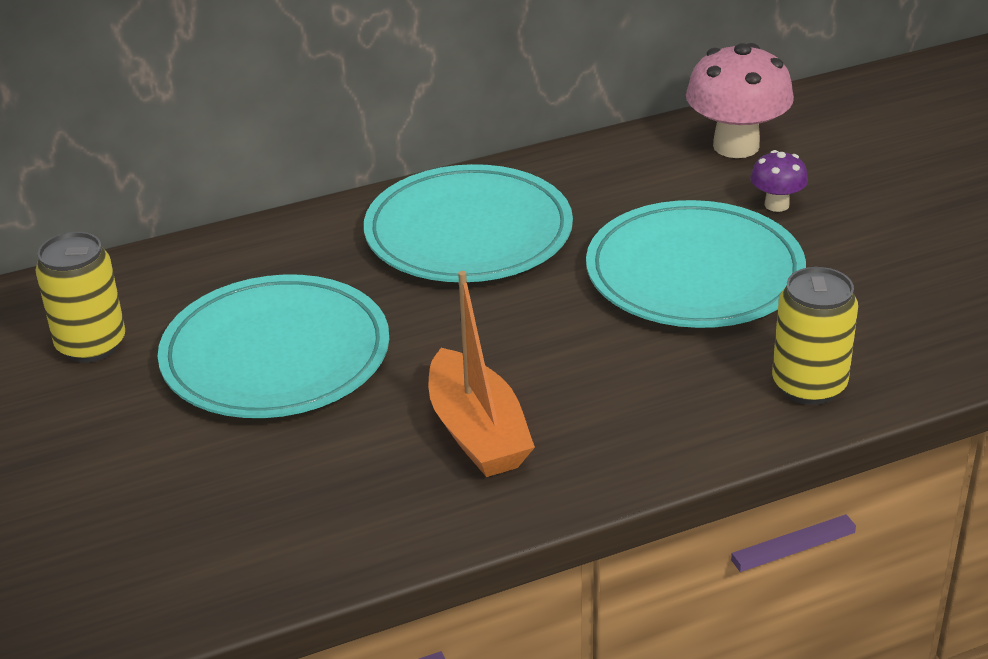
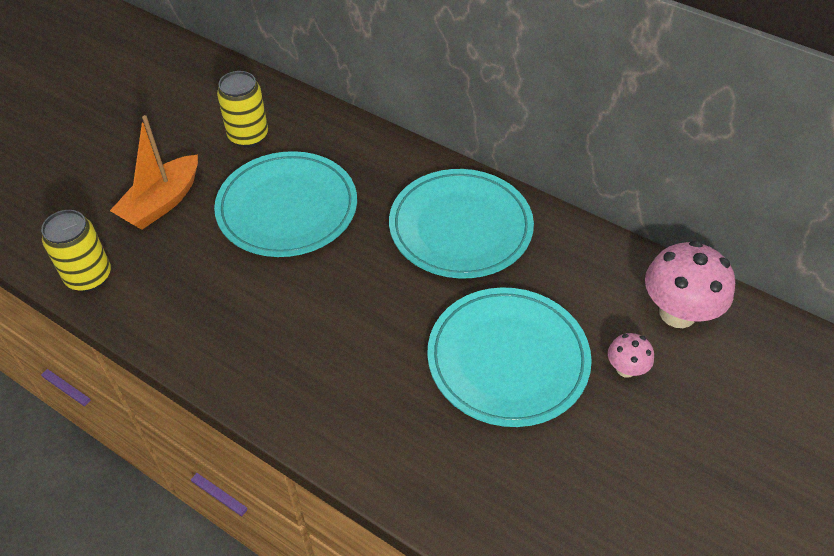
camera: 55 degrees right, 15 degrees up
(477, 432) = (277, 329): orange boat -> orange boat (162, 202)
(776, 205) = (625, 369): purple mushroom -> pink mushroom
(809, 386) = (432, 479): yellow can -> yellow can (89, 276)

